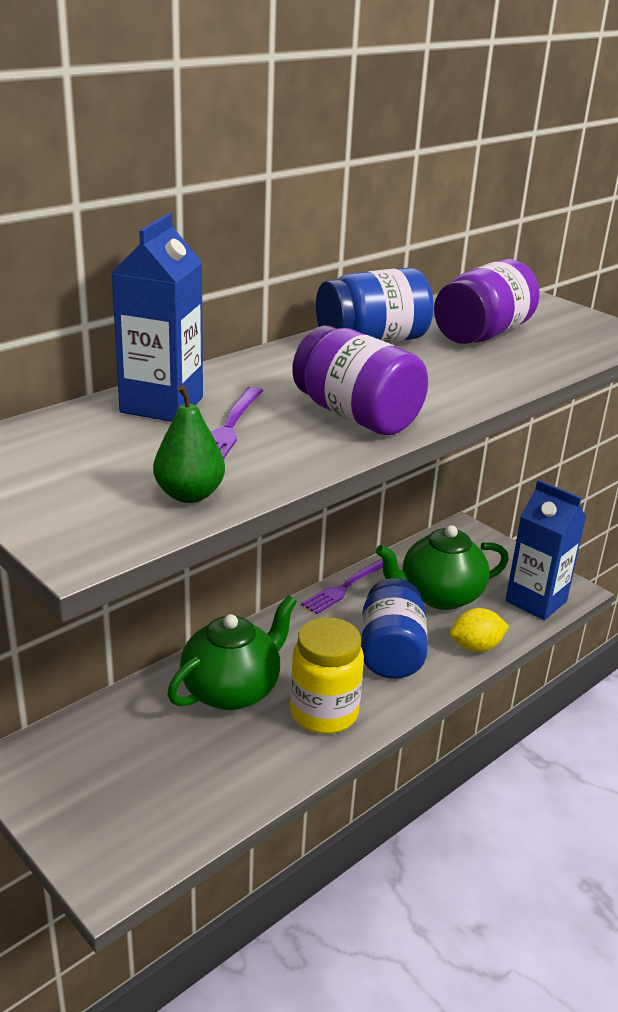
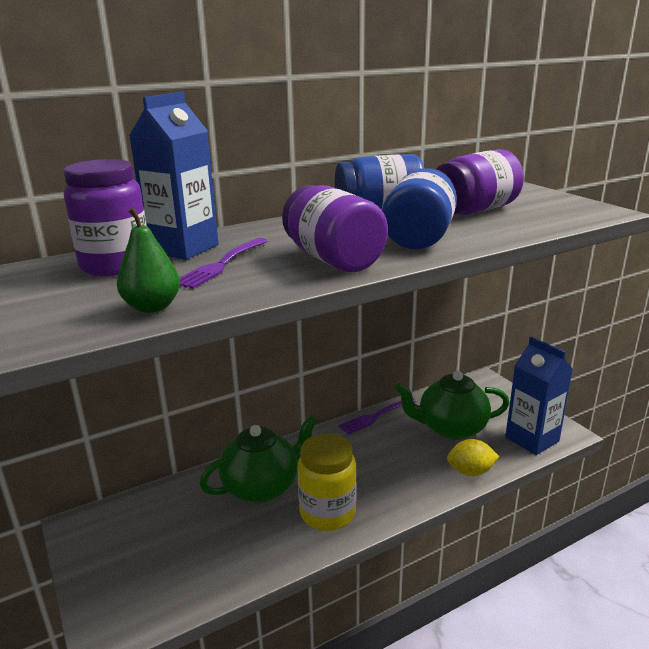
camera: 15 degrees right, 5 degrees down
(95, 436) = (116, 266): none -> purple jar
(391, 652) = (398, 469): blue jar -> blue jar (419, 237)

